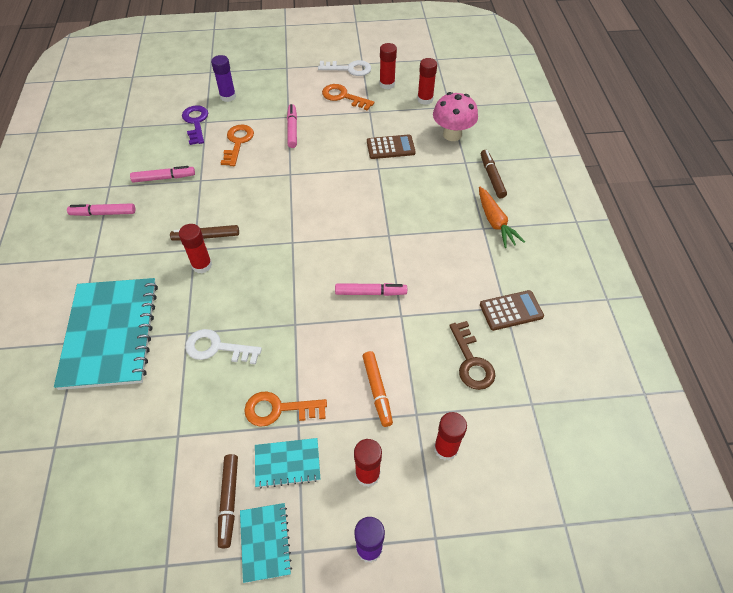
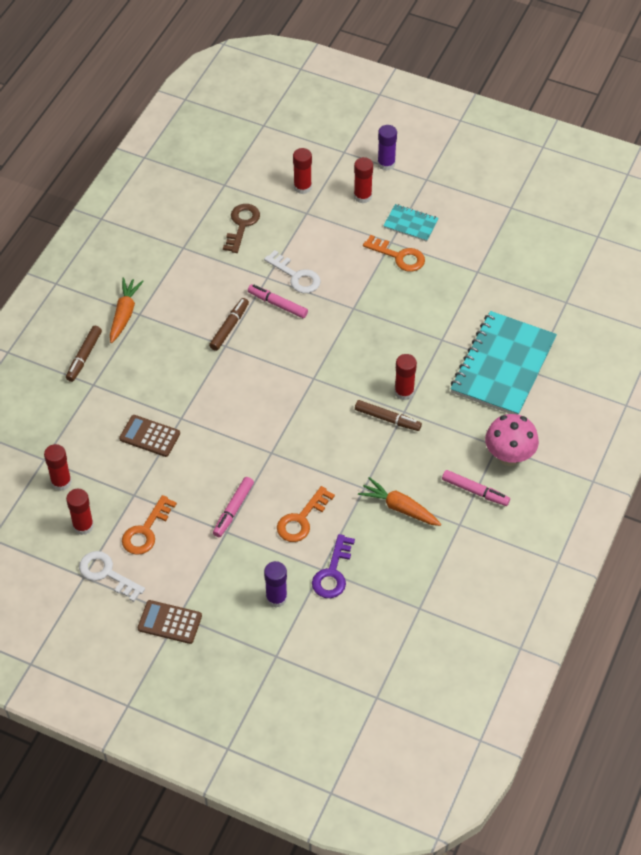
camera: 150 degrees left, 0 degrees up
(164, 178) = (400, 508): pink marker -> orange carrot
(217, 348) = (423, 317): white key -> white key (296, 276)
(229, 501) = (459, 221): brown marker -> brown marker (229, 327)
(265, 542) = (446, 192): turquoise notebook -> none
(343, 97) = (146, 531): orange key -> orange key turned 60 degrees clockwise
(377, 391) = (323, 237): orange marker -> none
(452, 135) = (75, 422): pink mushroom -> pink mushroom (509, 456)
(511, 311) = (181, 243): brown calculator -> brown calculator (170, 622)

